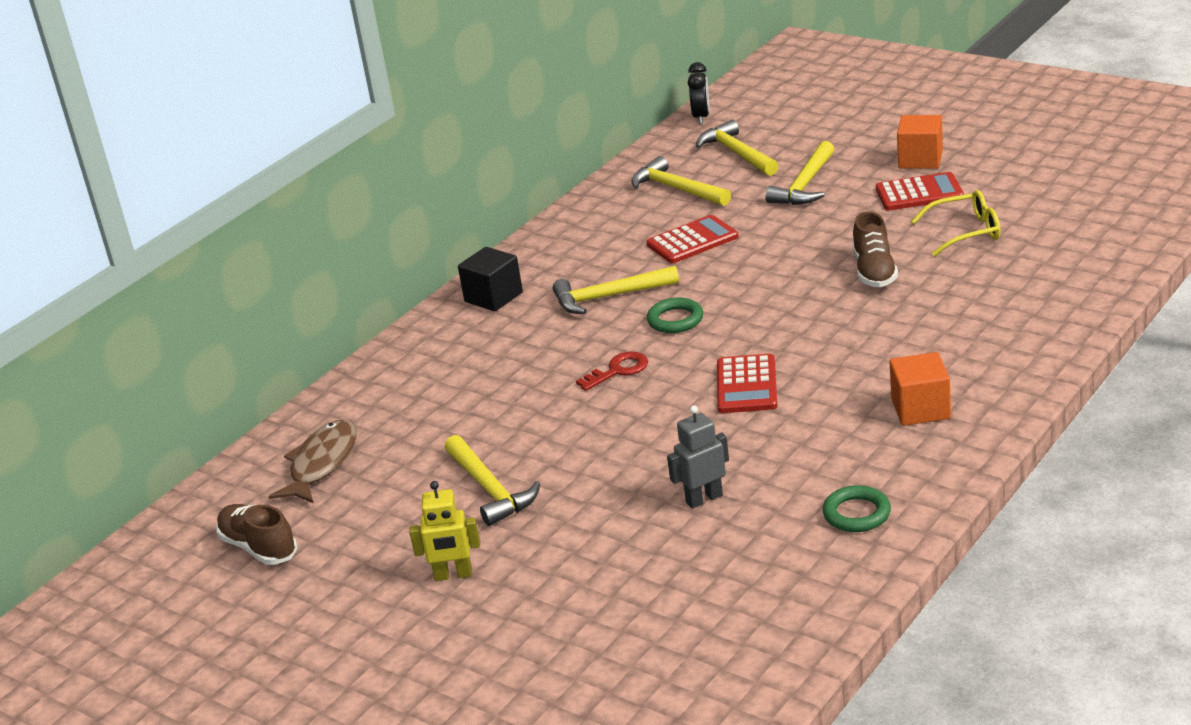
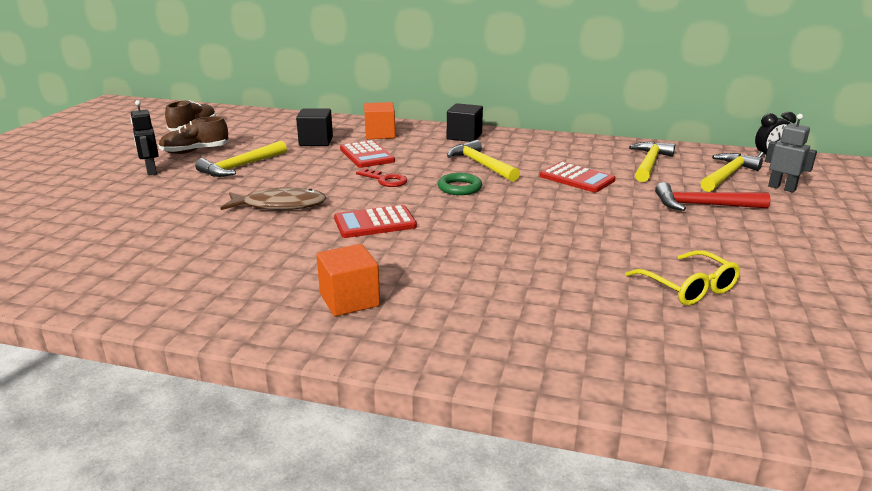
camera: 65 degrees right, 5 degrees down
(321, 464) = (272, 127): brown fish -> brown fish (279, 205)
(423, 422) = (316, 141): none -> black cube
(453, 575) = (151, 171): yellow robot -> black robot
(704, 499) = (219, 228): grey robot -> grey robot (782, 188)
(805, 185) = (703, 205): yellow hammer -> red hammer
(856, 514) = (185, 289): green ring -> none
(874, 271) = (578, 251): brown shoe -> brown shoe (195, 151)
(919, 193) = (742, 255): red calculator -> red calculator (366, 155)
(920, 159) = (809, 249): orange cube -> orange cube (380, 134)

